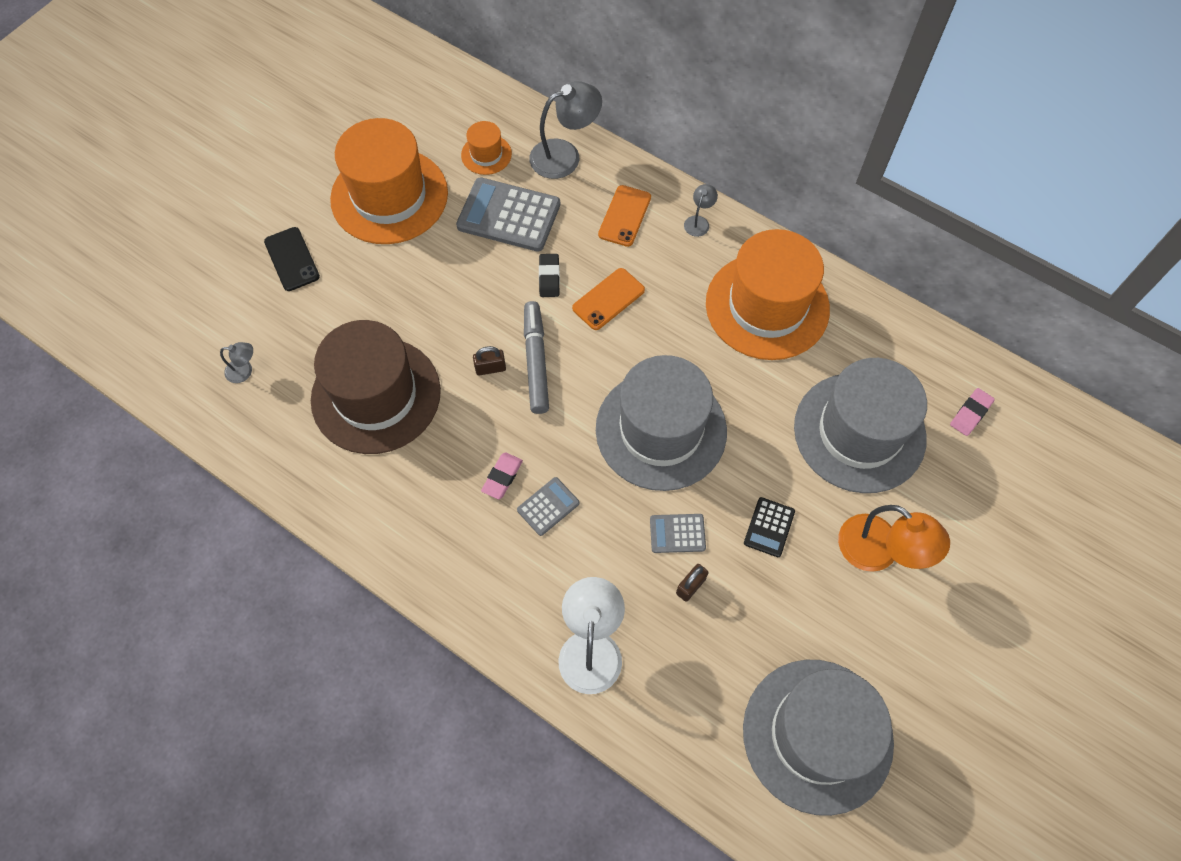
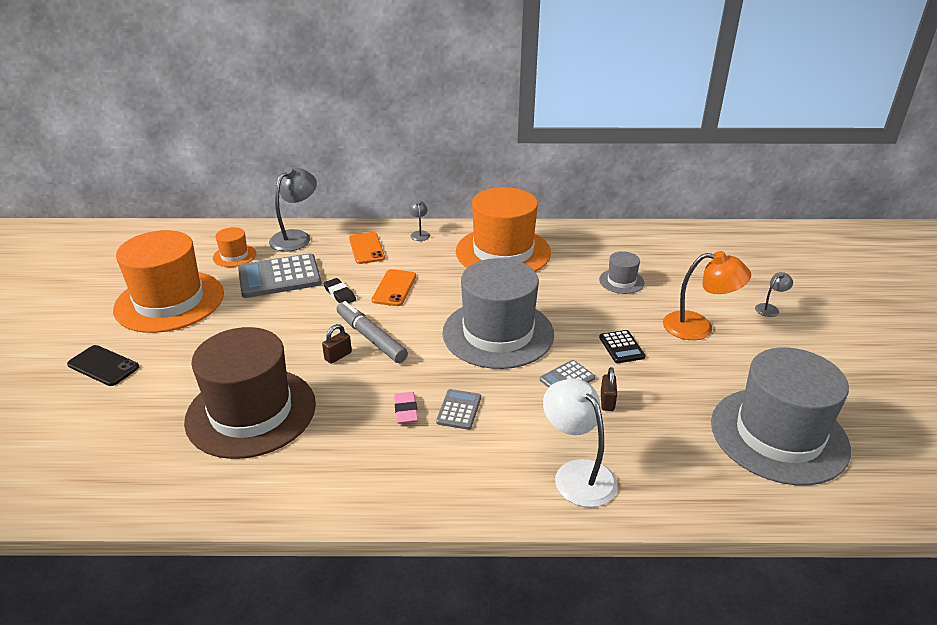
camera: 35 degrees left, 30 degrees down
(244, 371) = (104, 452): grey lamp -> grey lamp (770, 308)
(859, 432) = (621, 281): grey hat -> grey hat, size x0.44
(970, 413) = (670, 249): pink eraser -> none

